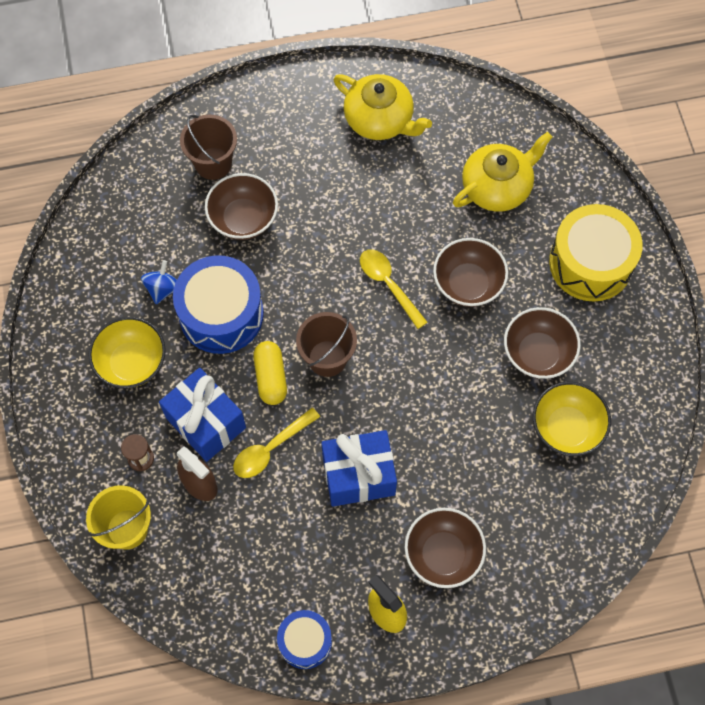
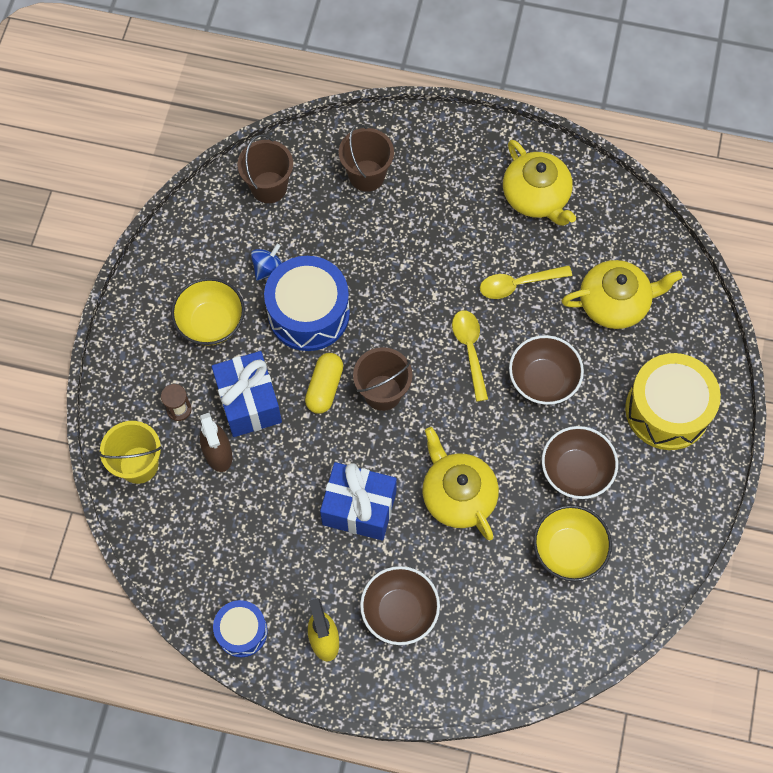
camera: 25 degrees right, 0 degrees up
(125, 212) = (269, 187): none -> brown bucket
(243, 219) = (369, 236): brown bowl -> none
(271, 448) = (294, 450): yellow spoon -> yellow spoon (518, 284)
(443, 422) = (457, 495): none -> yellow teapot

